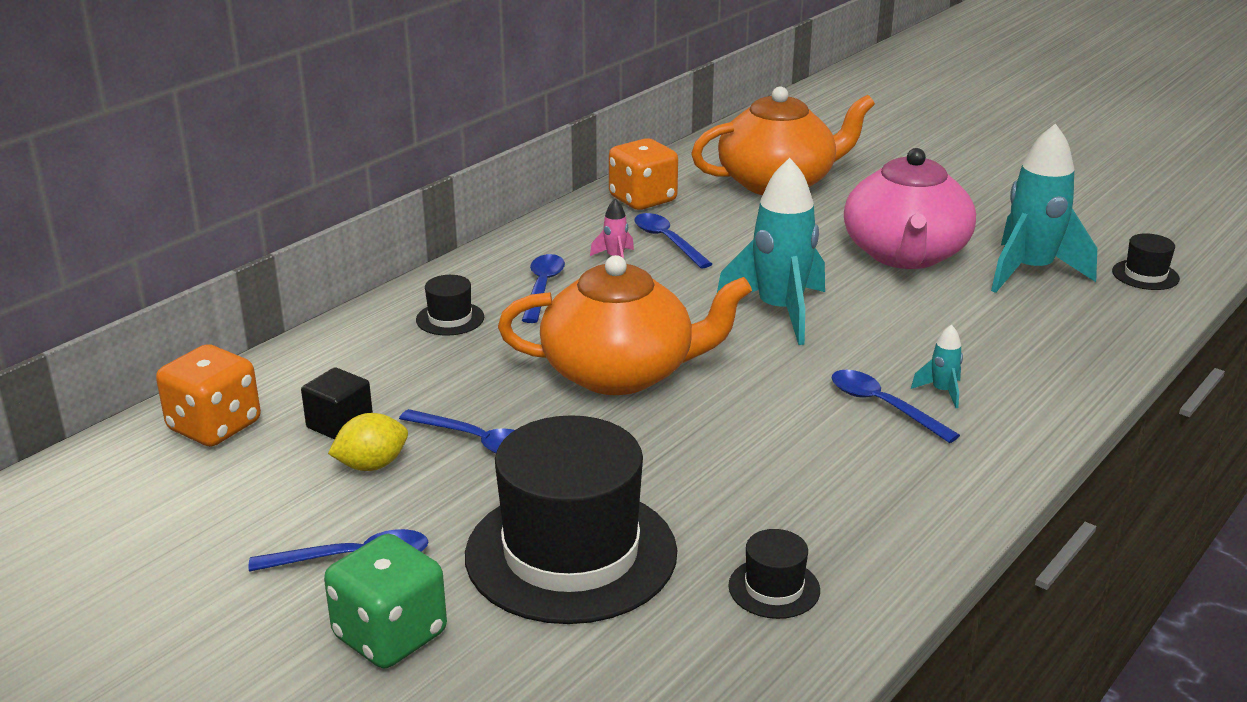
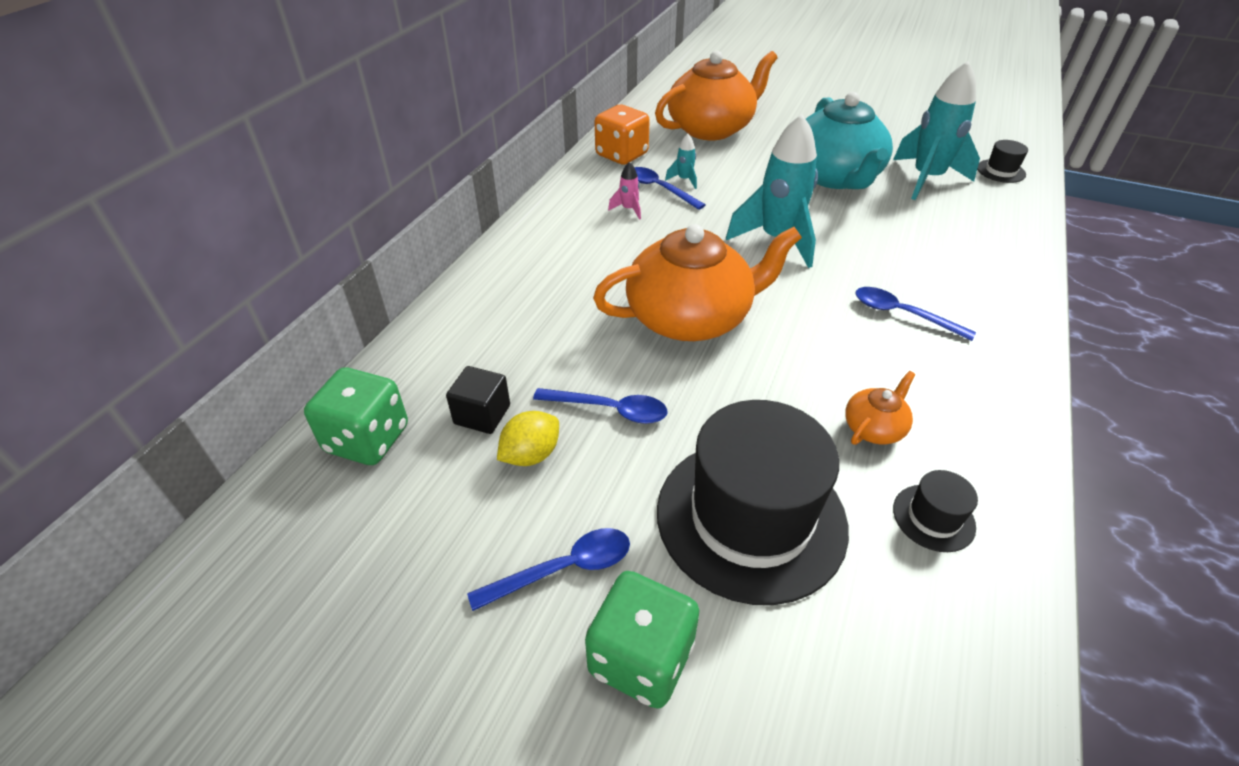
camera: 15 degrees left, 15 degrees up
(214, 426) = (367, 439): orange dice -> green dice
(450, 318) = (526, 287): black hat -> none
(542, 288) = (586, 245): blue spoon -> none
(765, 503) = (874, 428): none -> orange teapot
(905, 254) = (834, 177): pink teapot -> turquoise teapot
(942, 392) = (935, 293): turquoise rocket -> turquoise rocket (684, 180)

